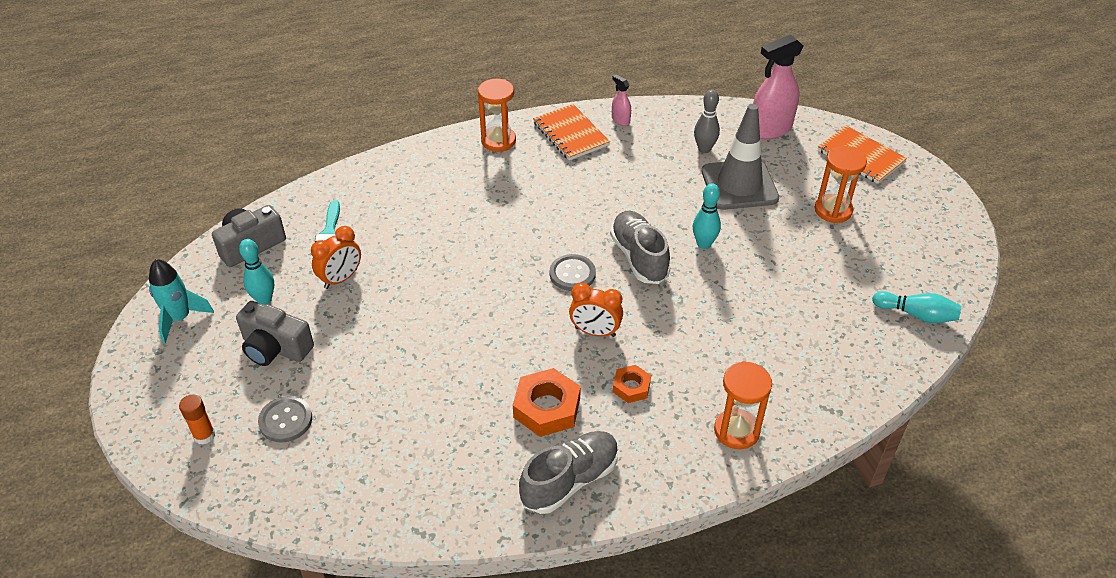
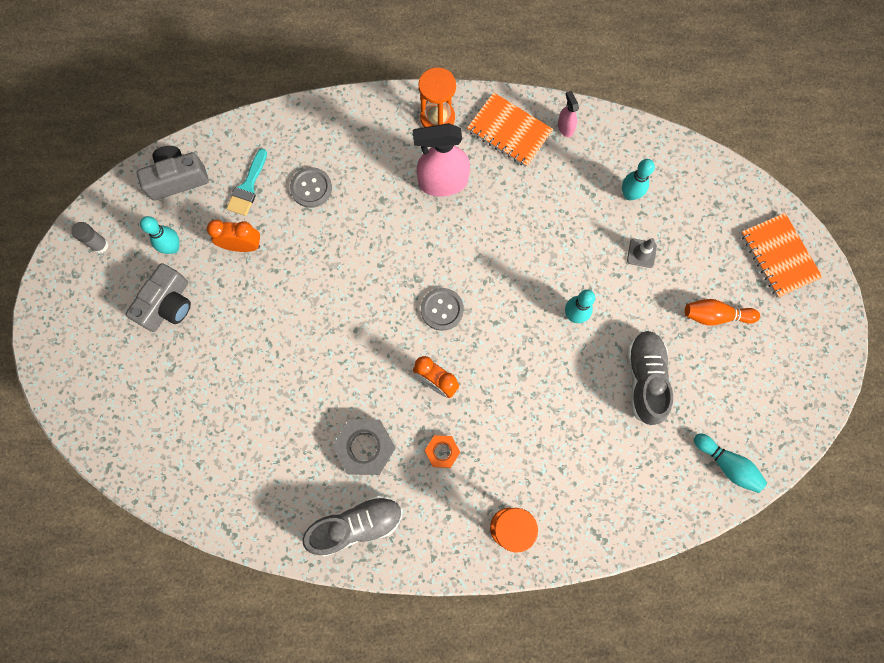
camera: 20 degrees right, 30 degrees up
(180, 319) = (100, 245): turquoise rocket -> grey glue stick
(204, 435) = (91, 377): orange glue stick -> none
(275, 348) = (168, 305): grey camera -> grey camera turned 105 degrees counterclockwise
(285, 420) = (156, 384): grey button -> grey button (311, 188)
(341, 279) = (242, 245): orange clock -> orange clock turned 150 degrees counterclockwise
(546, 408) = (365, 447): orange nut -> grey nut
(570, 134) = (509, 131): orange notebook -> orange notebook turned 45 degrees counterclockwise
(639, 257) = (509, 311): grey shoe -> grey shoe (645, 379)
(704, 149) = (629, 194): grey bowling pin -> turquoise bowling pin
(739, 185) = (641, 253): grey traffic cone -> grey traffic cone, size x0.41
(770, 129) = (707, 189): pink spray bottle -> pink spray bottle (442, 182)
(833, 210) = (715, 316): orange hourglass -> orange bowling pin

